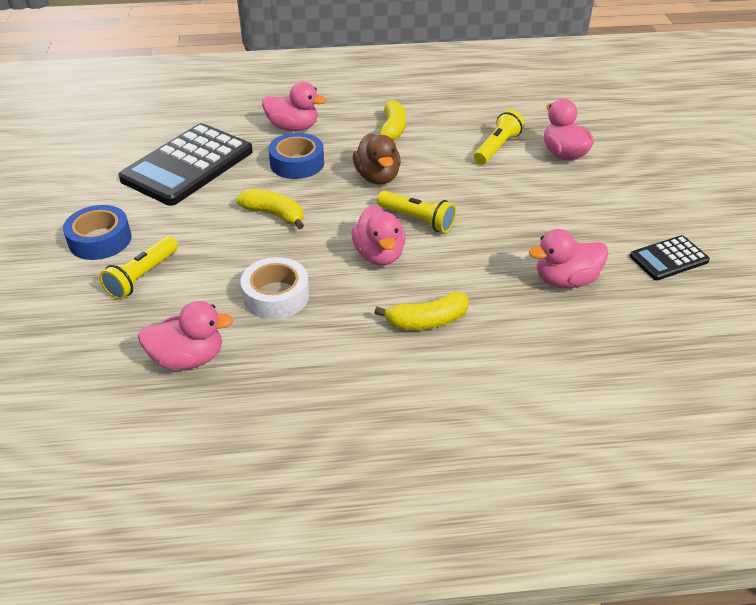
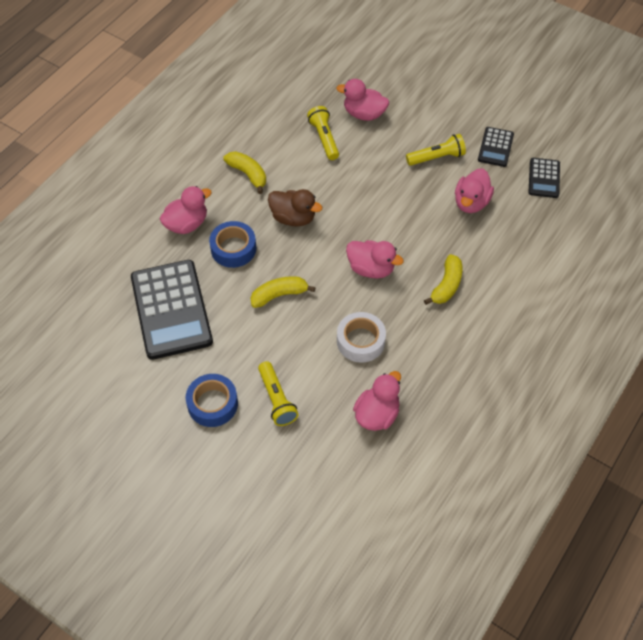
camera: 50 degrees left, 15 degrees up
(417, 220) = (356, 228): yellow flashlight -> yellow flashlight (436, 157)
(689, 320) = (544, 178): none -> black calculator

